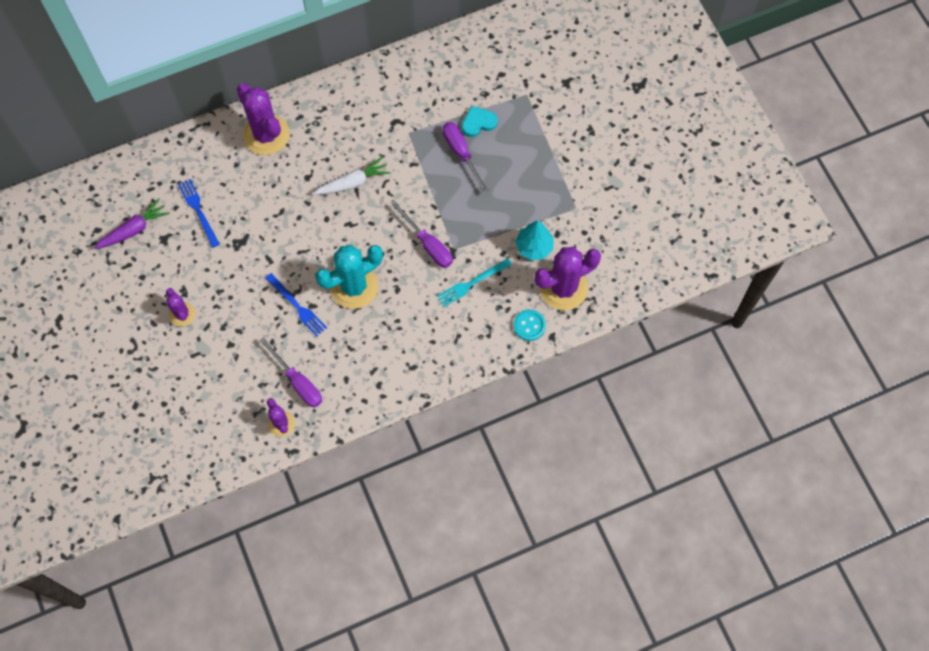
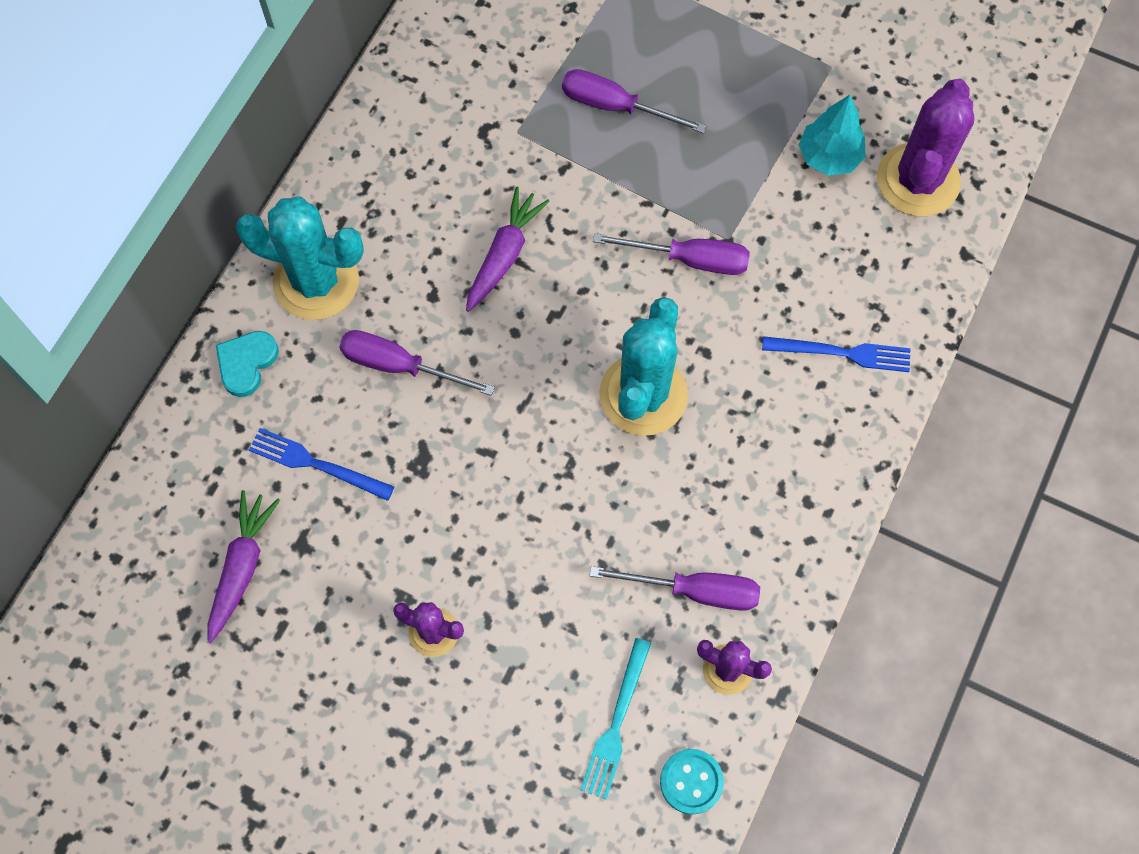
camera: 40 degrees left, 0 degrees up
(266, 135) = (316, 281): purple cactus -> turquoise cactus
(267, 196) = (399, 366): none -> purple screwdriver
(297, 306) = (590, 485): blue fork -> blue fork (841, 353)
(352, 182) = (504, 255): white carrot -> purple carrot
(472, 283) = (796, 265): turquoise fork -> turquoise fork (616, 723)
(478, 123) = (599, 50): turquoise heart -> turquoise heart (246, 363)
(529, 325) = (923, 263): turquoise button -> turquoise button (691, 781)

